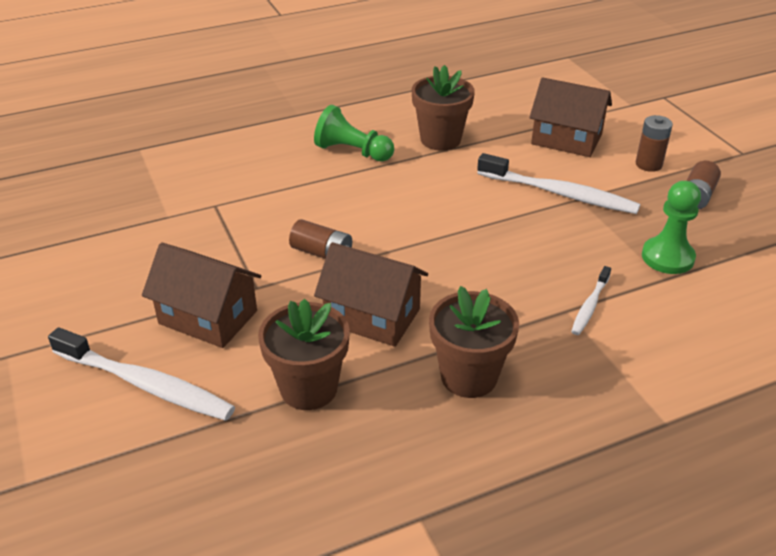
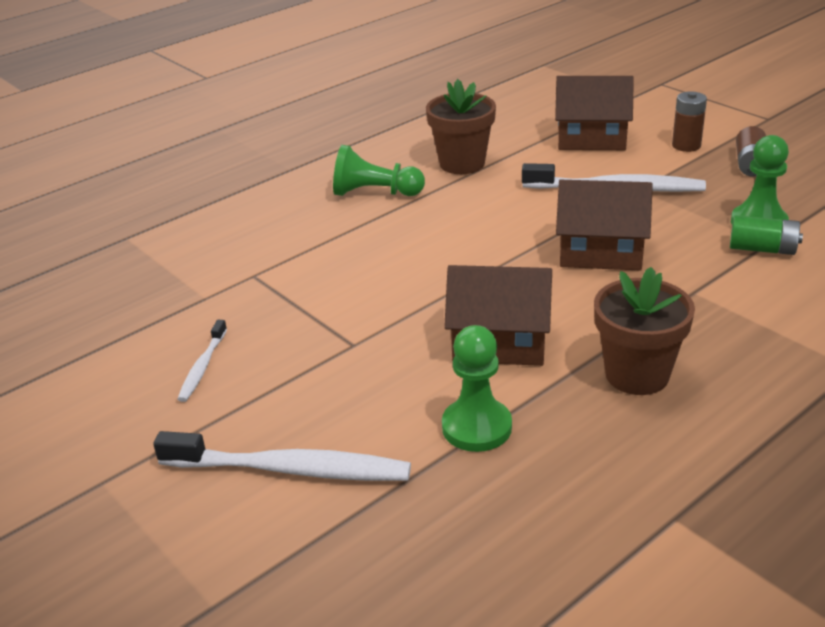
camera: 15 degrees left, 5 degrees down
(208, 317) = (318, 386): brown house -> brown house (600, 252)
(308, 388) = (476, 427): brown flower pot -> green pawn
(322, 253) = (405, 295): brown battery -> none
(590, 306) = (713, 282): white toothbrush -> white toothbrush (202, 367)
(655, 284) = (762, 249): none -> green battery

